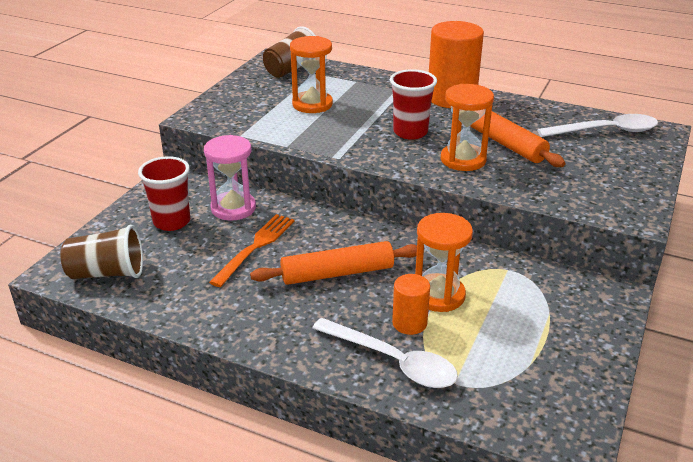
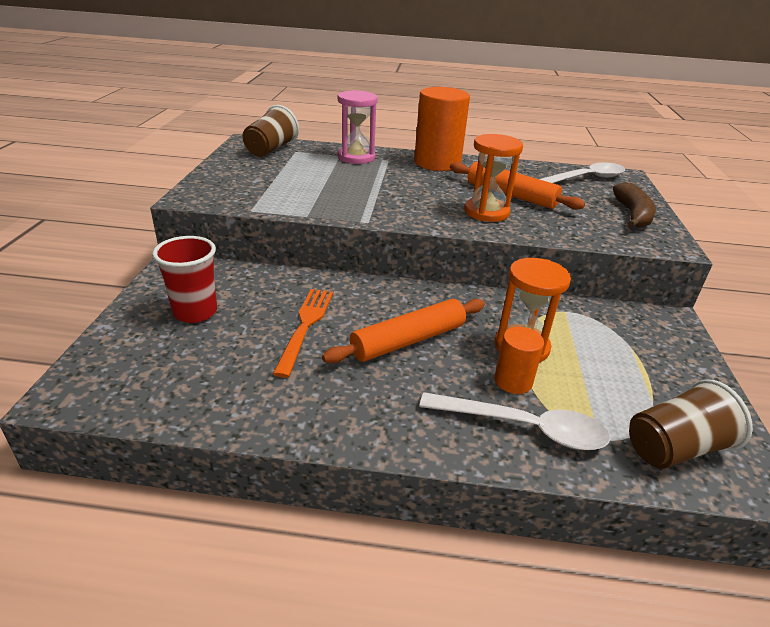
camera: 20 degrees left, 0 degrees up
(107, 273) = (137, 384): brown cup -> brown cup (675, 448)
(233, 208) = (260, 289): pink hourglass -> pink hourglass (356, 157)
(312, 104) = (310, 177): orange hourglass -> none
(410, 132) = (421, 193): red cup -> none
(624, 179) = (632, 215): none -> brown banana

